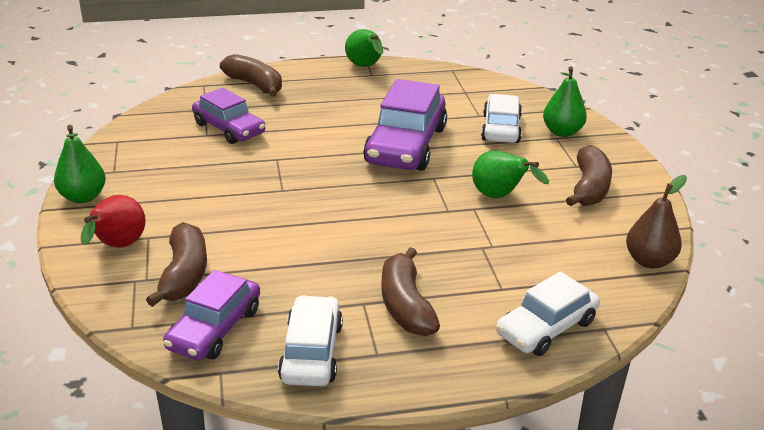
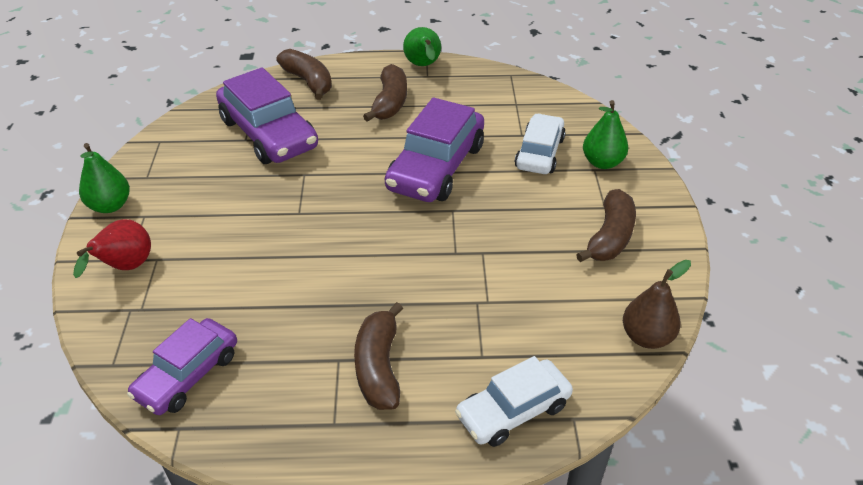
camera: 10 degrees right, 10 degrees up
(184, 275) = (177, 307): brown banana -> brown banana (390, 102)
(229, 128) = (268, 134): purple car -> purple car, size x1.57
(311, 352) = (271, 414): white car -> none
(499, 197) = (513, 240): green pear -> none

